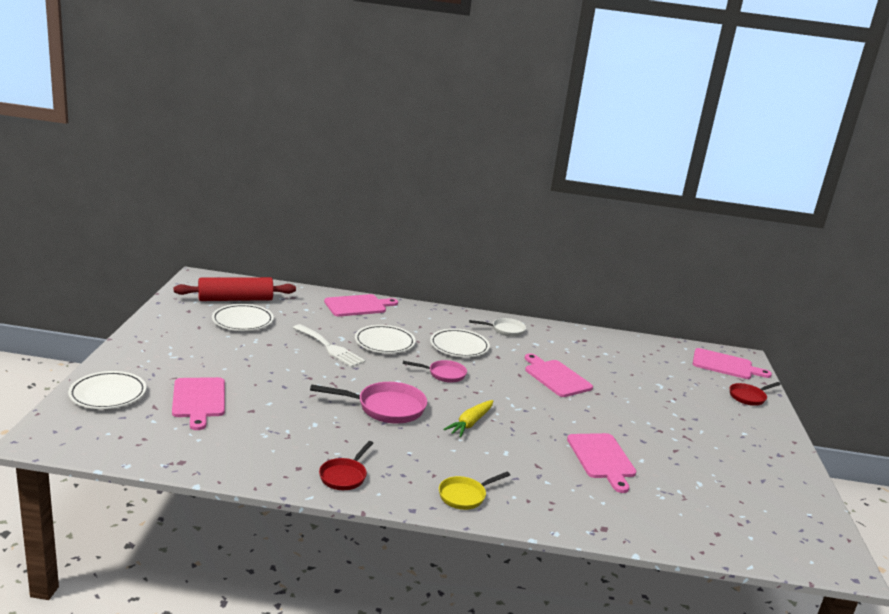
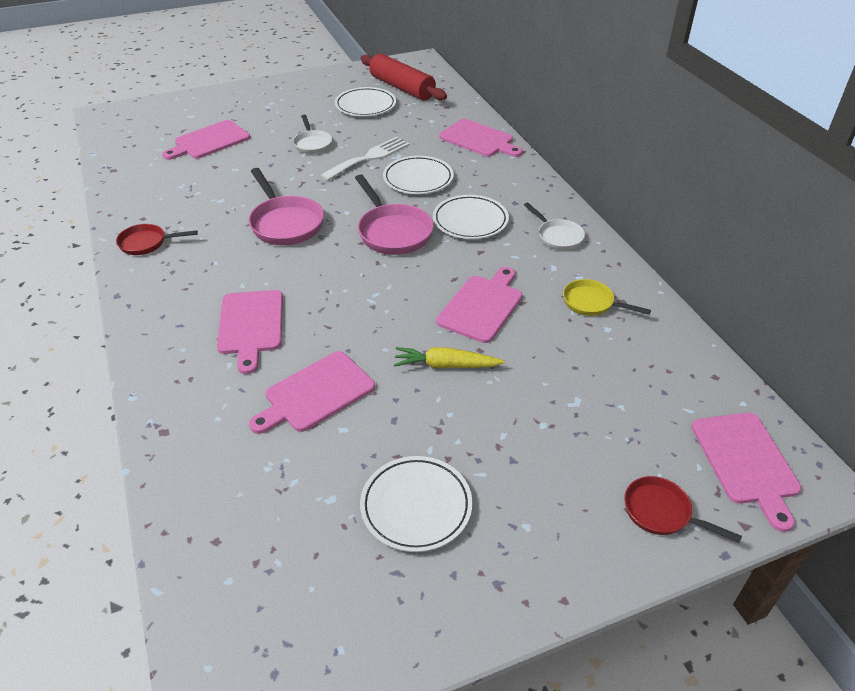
camera: 65 degrees right, 20 degrees up
(108, 394) = (183, 109): white plate -> white plate (416, 506)
(275, 360) = (312, 144): none -> white pan
(330, 347) = (369, 157): white fork -> white fork turned 150 degrees counterclockwise
(444, 374) = (393, 232): pink pan -> pink pan, size x1.65
(465, 496) = (161, 318): yellow pan -> yellow pan (591, 303)
(470, 423) = (305, 279): yellow carrot -> yellow carrot (446, 365)
(508, 460) = (251, 325): none -> pink cutting board

